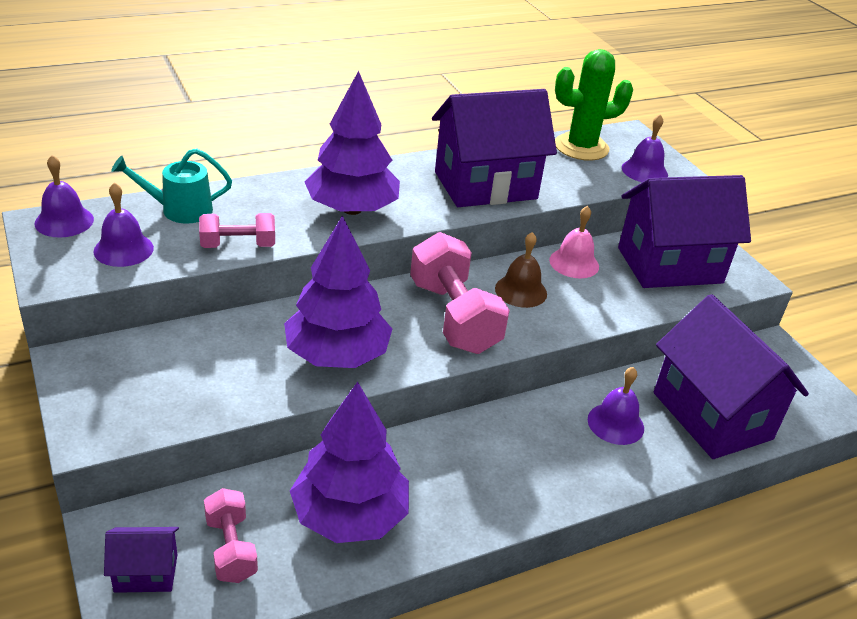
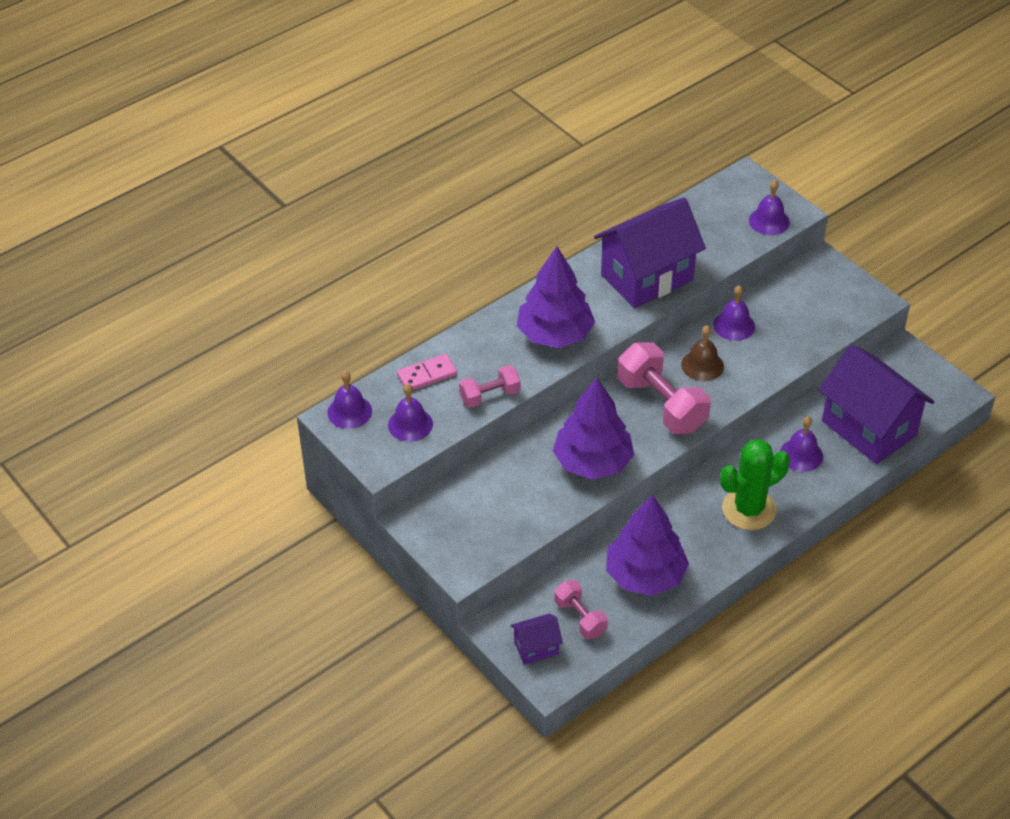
camera: 10 degrees left, 10 degrees up
(180, 210) = (427, 375): turquoise watering can -> pink domino
(574, 263) = (734, 325): pink bell -> purple bell
(581, 147) = (709, 208): green cactus -> green cactus (749, 509)
(669, 265) = (809, 305): purple house -> none

